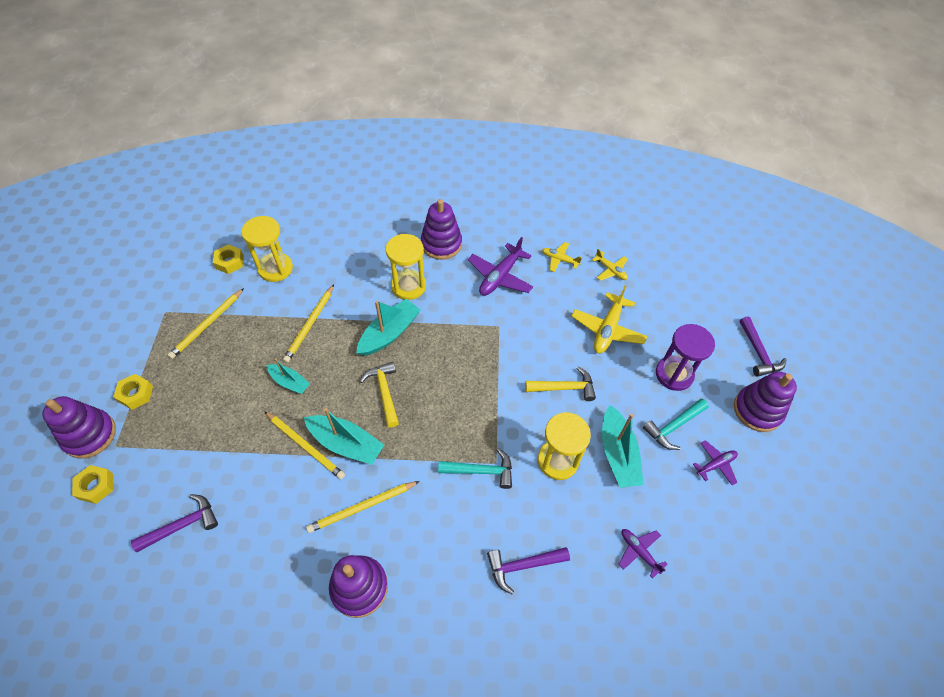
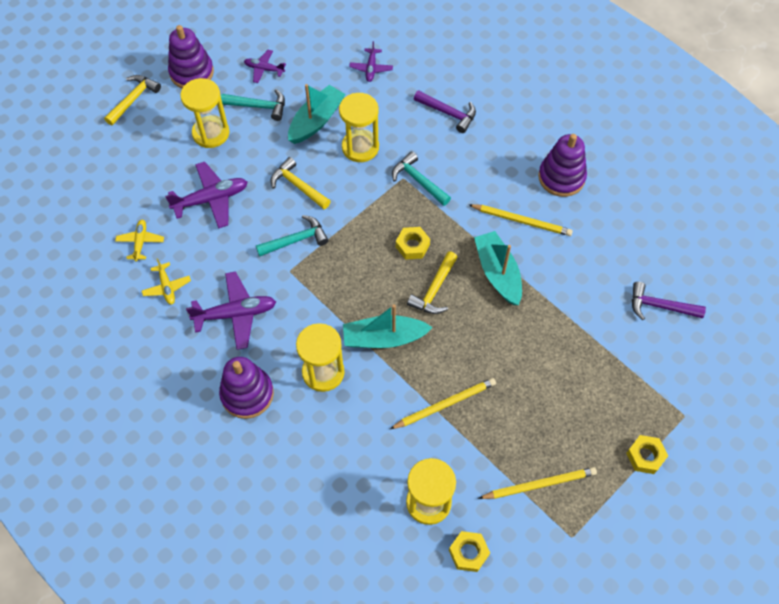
camera: 135 degrees left, 5 degrees up
(90, 435) = (703, 444): purple stacking toy -> none
(96, 486) = (715, 390): yellow nut -> yellow nut (412, 246)
(290, 382) = (504, 360): turquoise boat -> none
(305, 446) = (530, 295): yellow pencil -> none
(518, 349) = (296, 240): none -> turquoise hammer
(607, 329) = (211, 199): yellow plane -> purple plane
(674, 374) = (211, 133): purple hourglass -> yellow hourglass
(758, 353) = (133, 99): purple hammer -> yellow hammer

